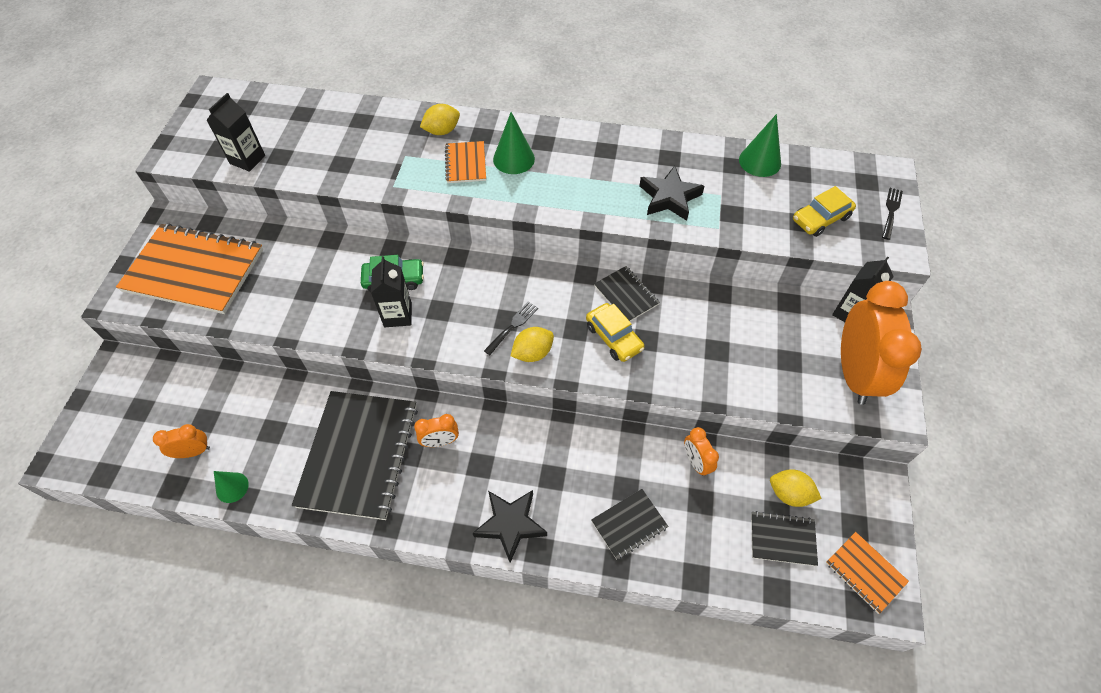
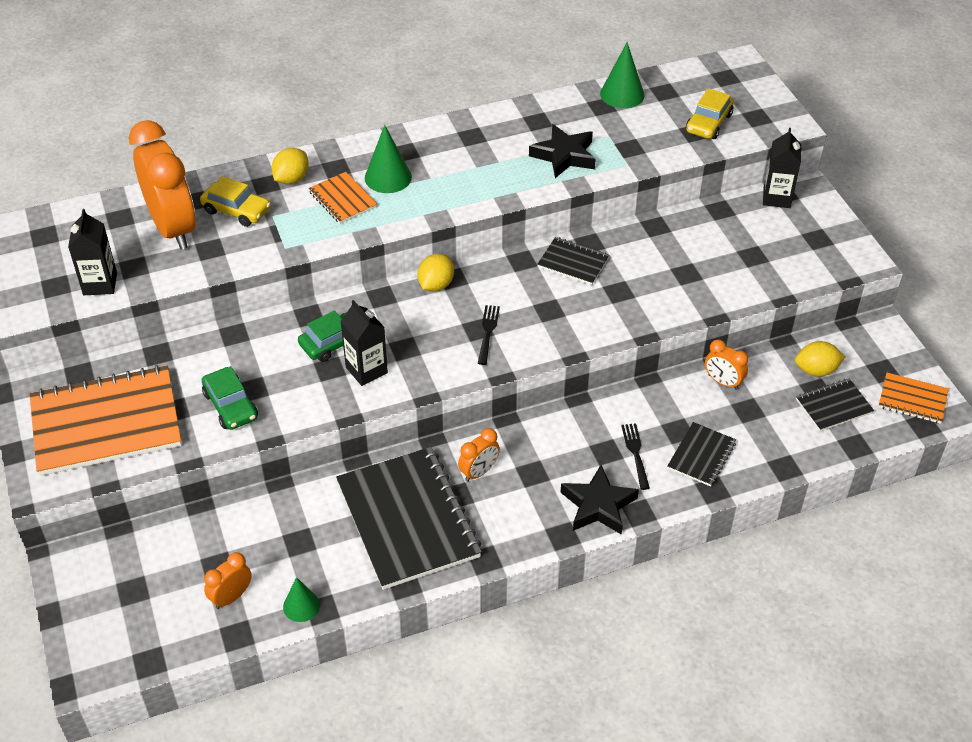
camera: 30 degrees left, 10 degrees down
(283, 297) = (231, 405): none -> green car
(532, 353) = (524, 346): yellow lemon -> yellow lemon (436, 285)
(614, 337) = (589, 301): yellow car -> yellow car (236, 210)
(854, 373) = (812, 244): orange clock -> orange clock (173, 228)
(891, 211) = (762, 95): black fork -> black fork (635, 453)

